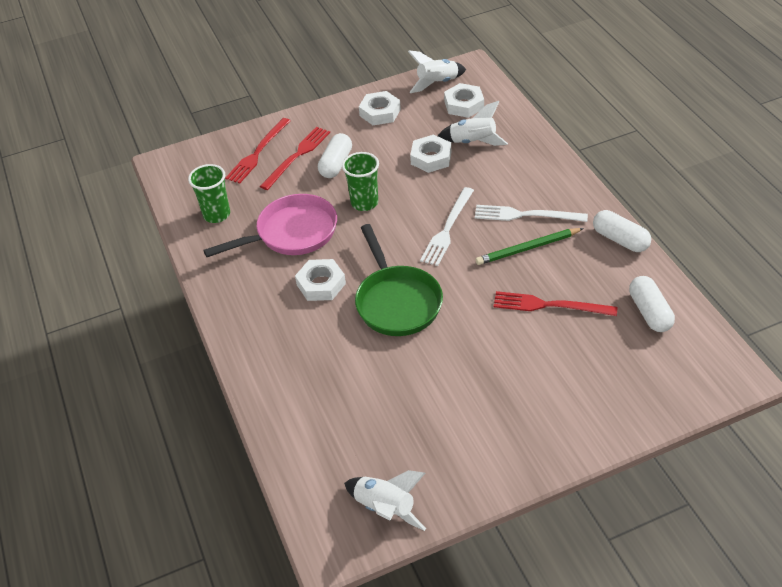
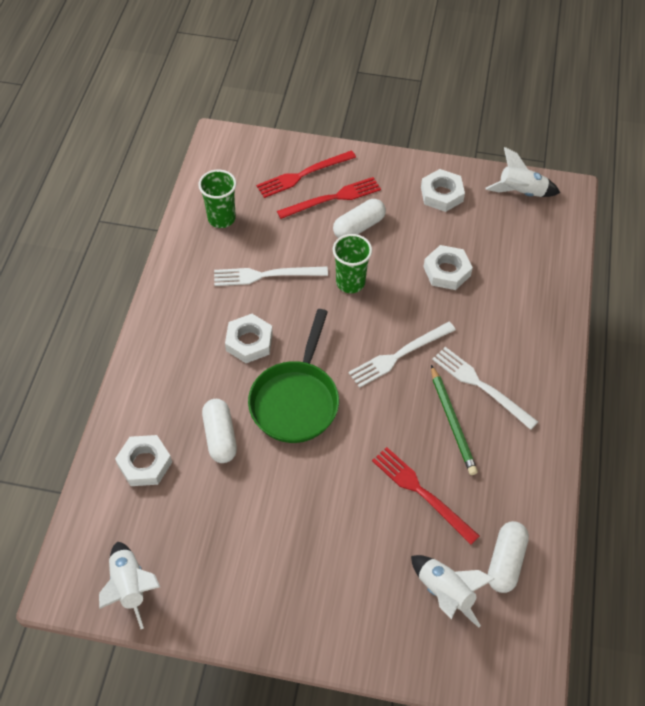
camera: 30 degrees right, 10 degrees up
(291, 233) = (266, 275): pink pan -> white fork
(464, 105) = (525, 231): white nut -> white nut (145, 463)
(473, 142) = (499, 278): white rocket -> white rocket (445, 593)
(528, 248) = (452, 422): green pencil -> green pencil turned 120 degrees counterclockwise
(620, 240) = (546, 468): white capsule -> white capsule (220, 437)

